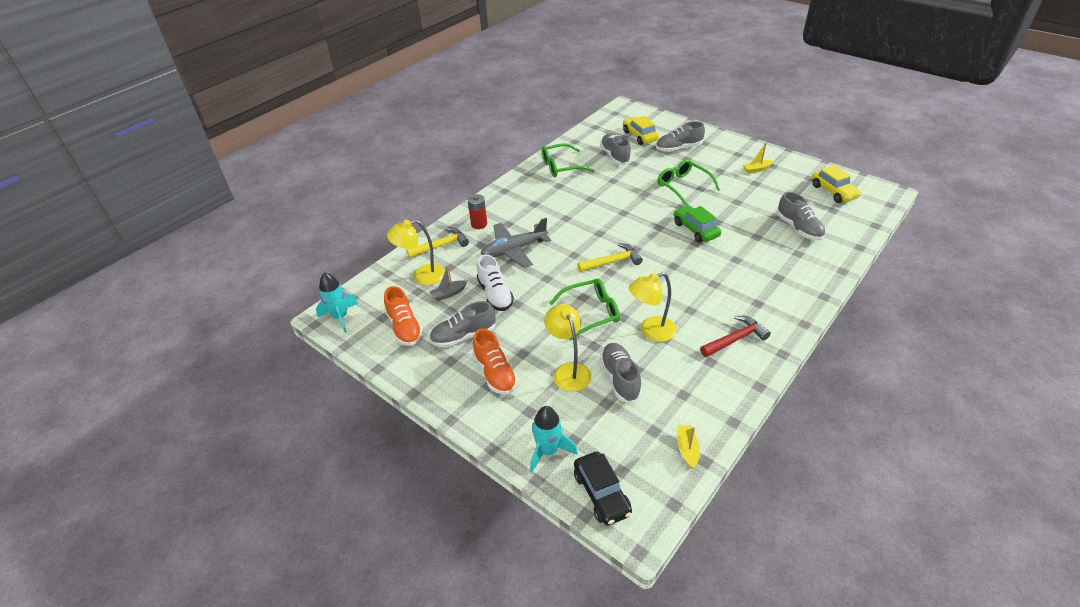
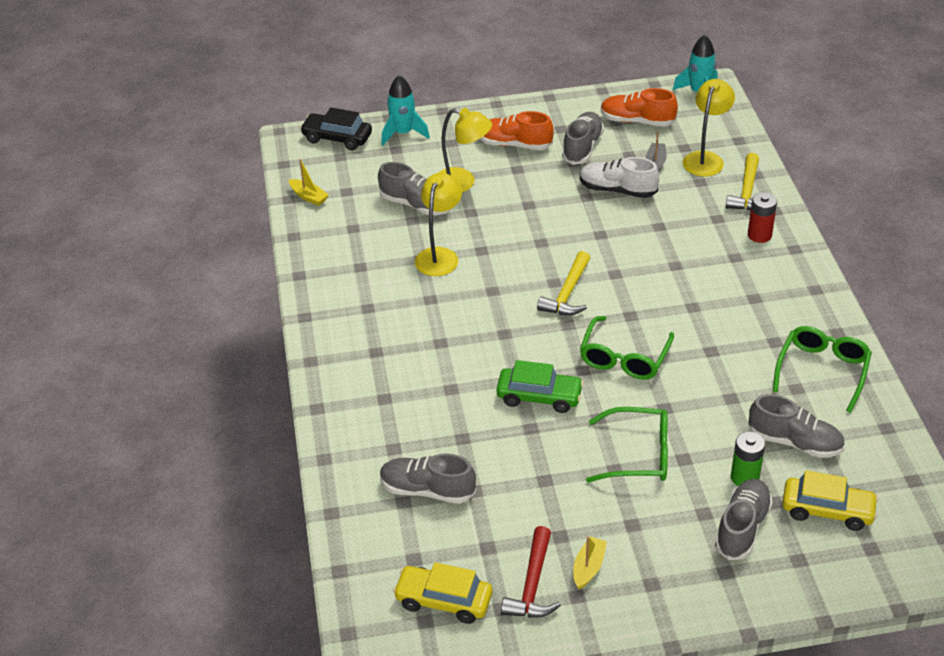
camera: 130 degrees right, 0 degrees up
(514, 250) = (677, 236): grey plane -> none
(592, 312) = (512, 235): green glasses -> green glasses (624, 358)
(653, 158) = (744, 478): none -> green battery
(735, 339) = (359, 300): red hammer -> red hammer (532, 584)

